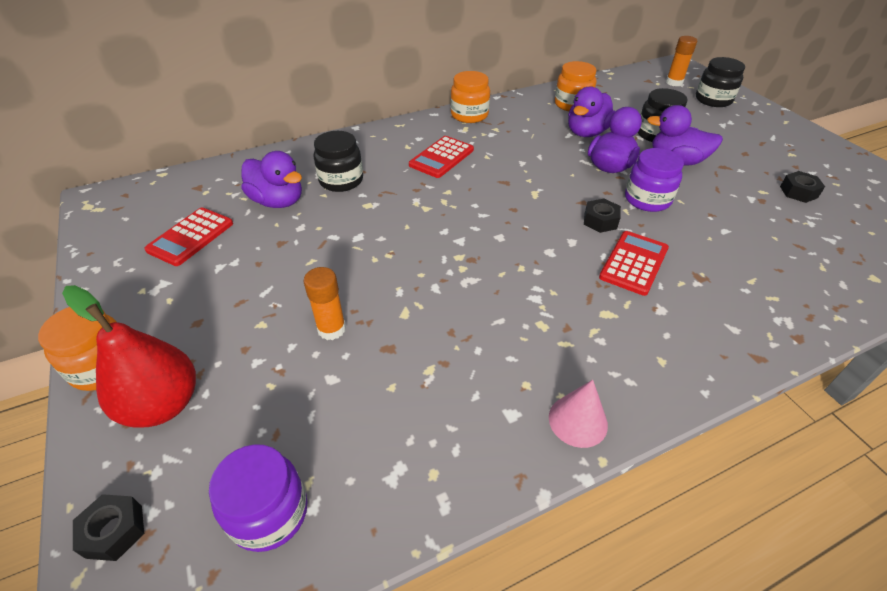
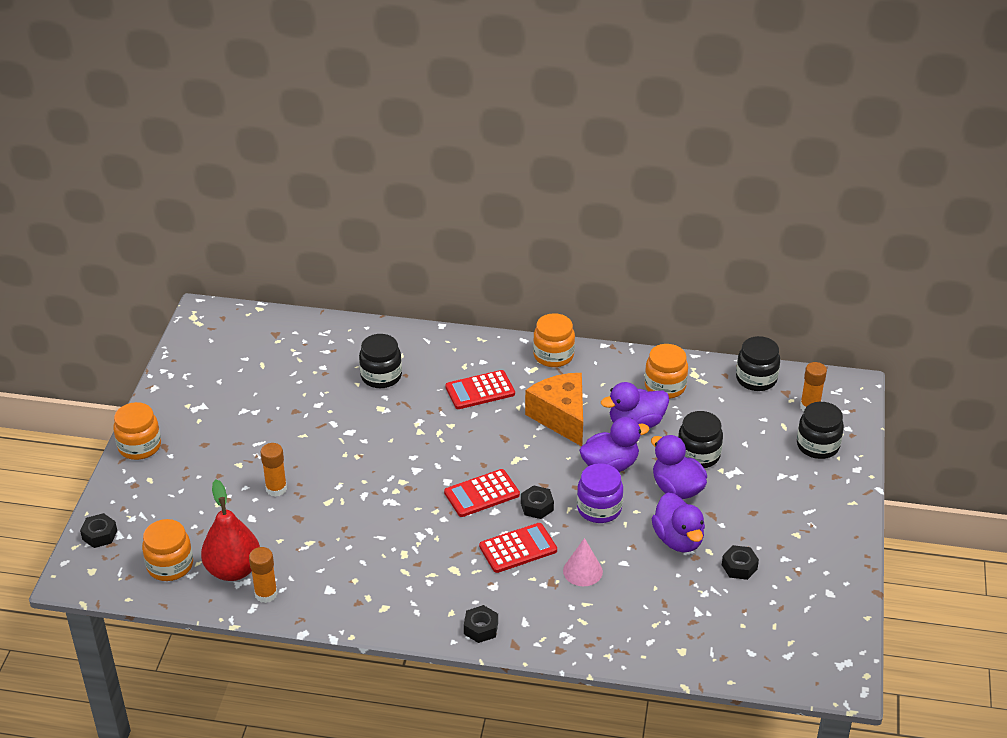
camera: 35 degrees right, 5 degrees down
(163, 405) = (156, 485): red pear -> red pear (233, 570)
(190, 237) = (242, 377): red calculator -> red calculator (481, 494)
(269, 513) = (170, 565): purple jar -> orange jar
(278, 201) = (320, 374): purple duck -> purple duck (678, 539)
(442, 470) = (266, 594): none -> orange glue stick
(528, 150) = (561, 417): none -> orange cheese
(578, 420) = (361, 612): pink cone -> pink cone (582, 571)
(620, 80) = (756, 379): none -> black jar
(709, 360) = (481, 628): none -> black nut

